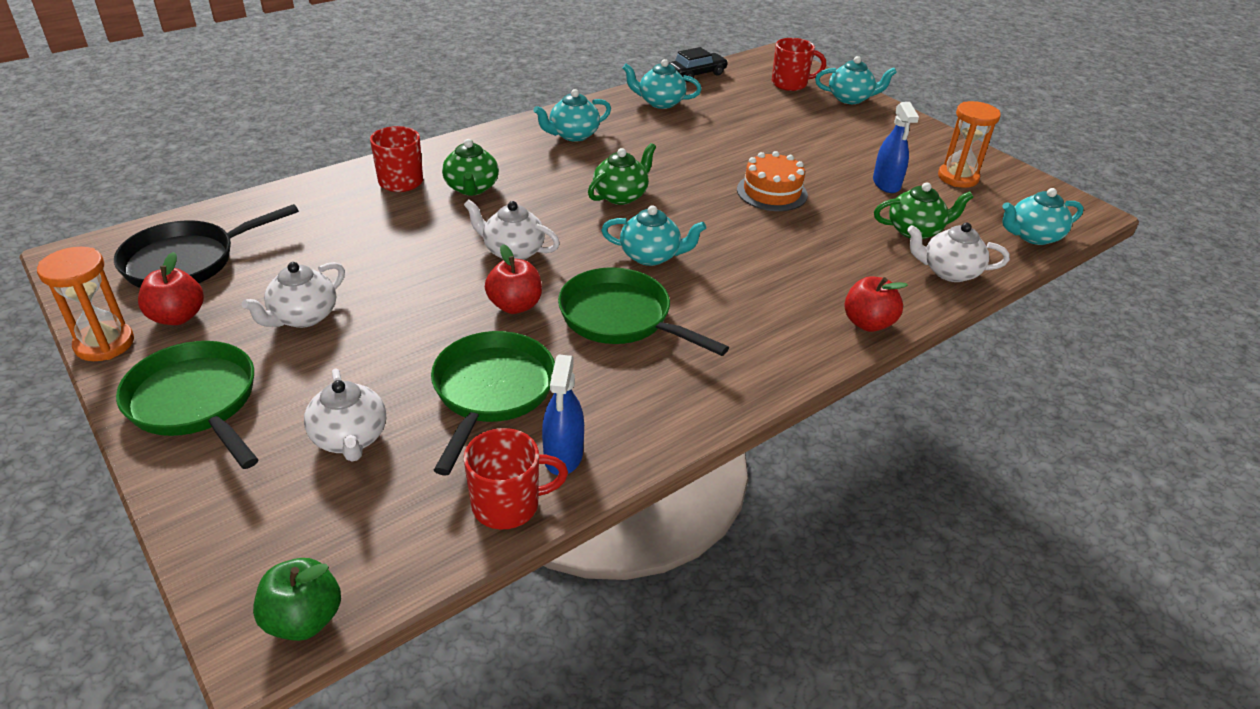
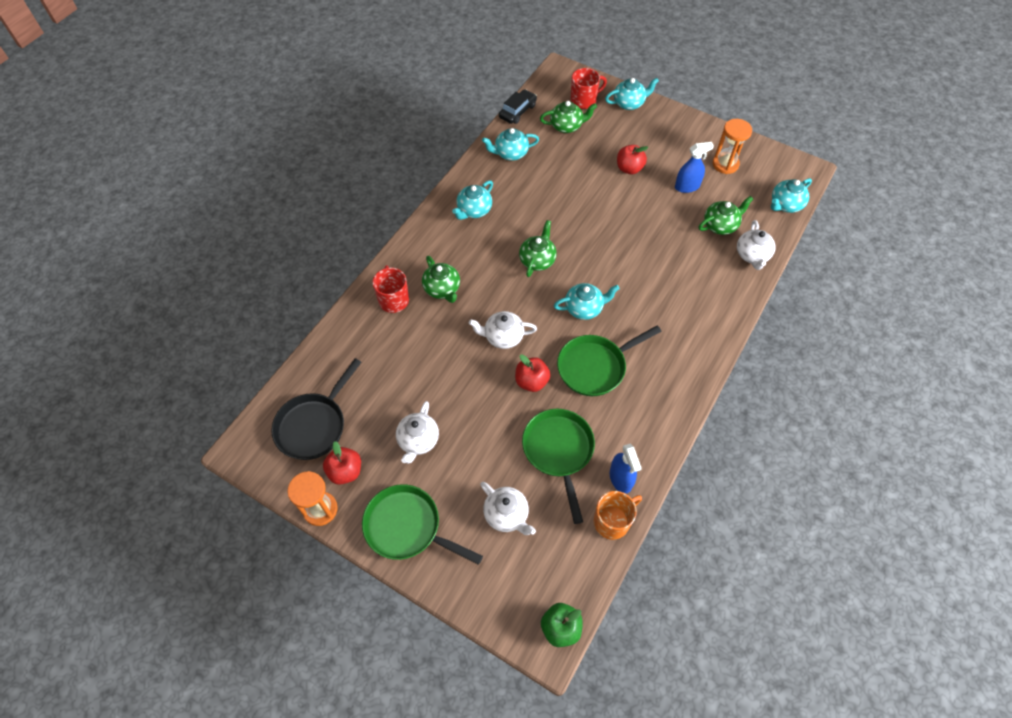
camera: 20 degrees left, 20 degrees up
(507, 505) = (612, 521): red mug -> orange mug
(621, 318) = (595, 367): green pan -> green pan turned 45 degrees counterclockwise
(751, 98) = (566, 126): none -> green teapot
(772, 192) = (624, 221): orange cake -> none
(868, 323) = (726, 316): red apple -> red apple (629, 168)
(886, 184) = (687, 186): blue spray bottle -> blue spray bottle turned 75 degrees counterclockwise
(949, 272) = (752, 255): white teapot -> white teapot turned 75 degrees counterclockwise

